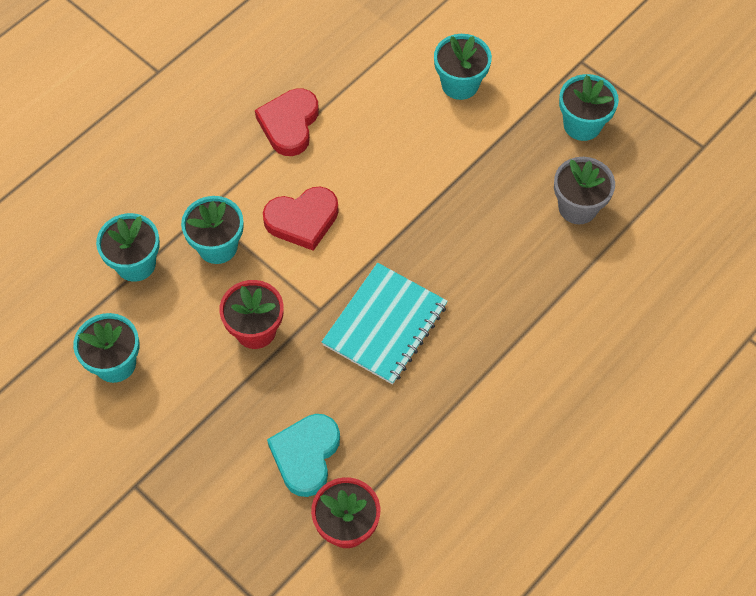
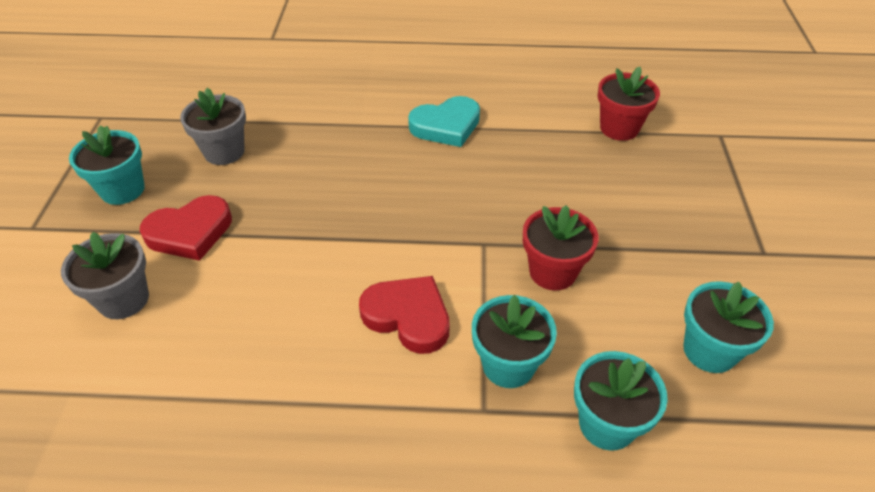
camera: 130 degrees left, 15 degrees down
(289, 124) = (295, 416): red heart -> red heart (190, 232)
(306, 455) = (605, 175): turquoise heart -> turquoise heart (446, 126)
(385, 325) = (451, 196): turquoise notebook -> none
(460, 84) = (123, 299): turquoise flower pot -> grey flower pot

